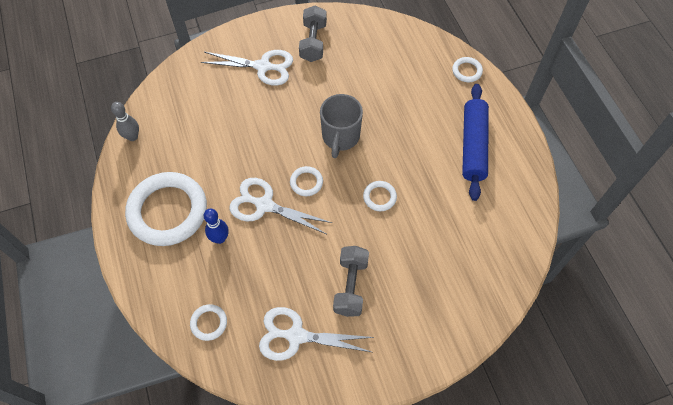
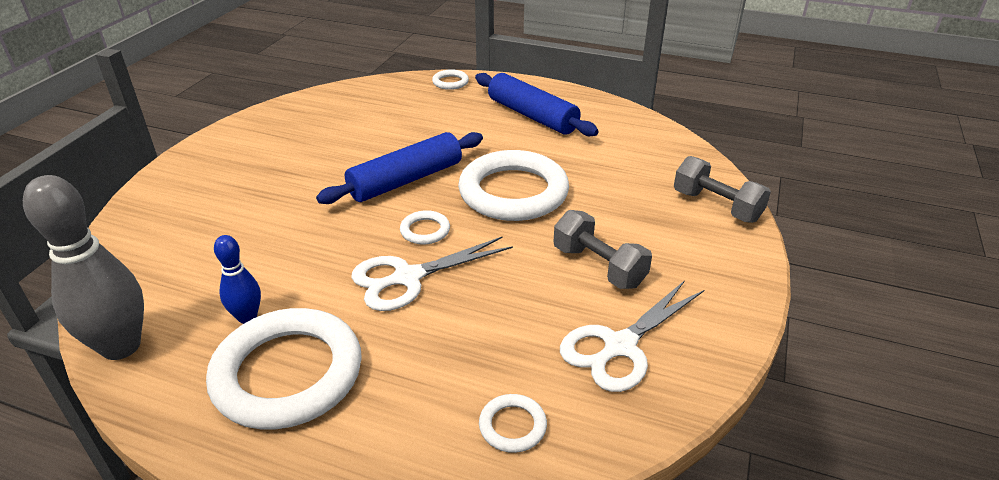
camera: 50 degrees left, 25 degrees down
(132, 137) = (121, 346): grey bowling pin -> grey bowling pin, size x1.88
(220, 238) = (399, 343): blue bowling pin -> blue bowling pin (247, 317)
(263, 67) = (232, 185): white scissors -> none
(313, 42) = (267, 140): grey dumbbell -> grey dumbbell (716, 206)
(340, 137) = (406, 180): grey mug -> blue rolling pin
(379, 197) = (513, 192): white ring -> white ring, size x2.36

